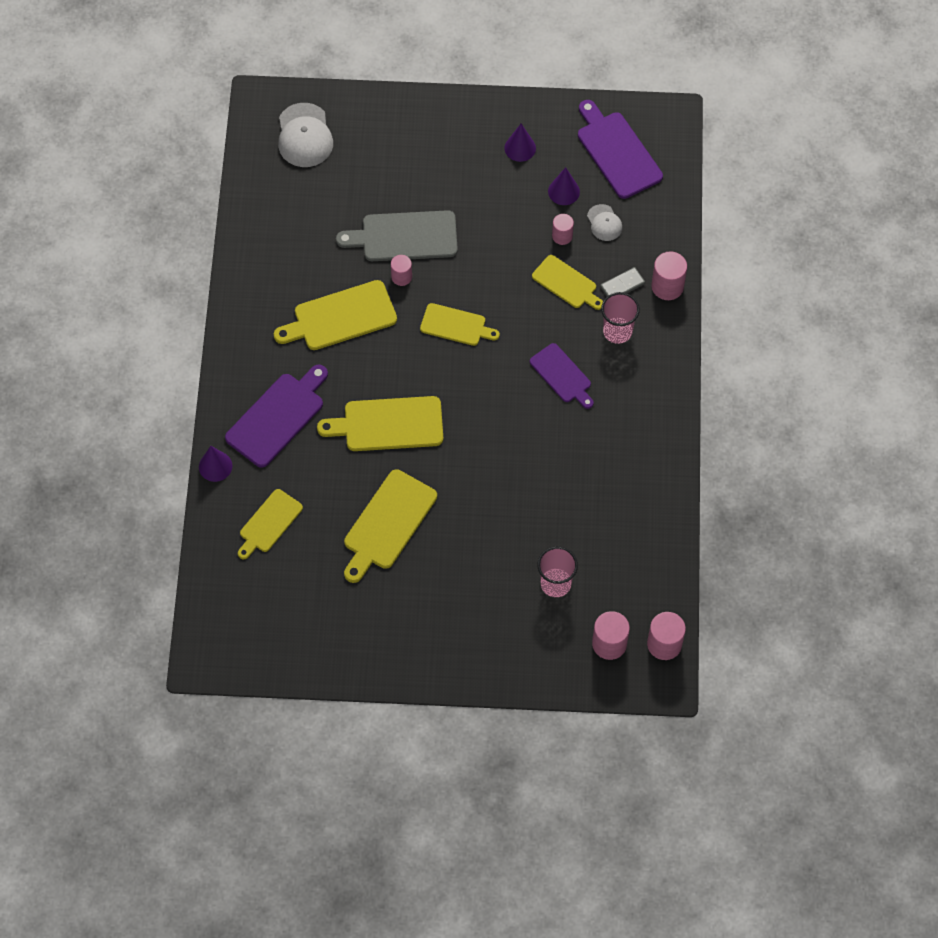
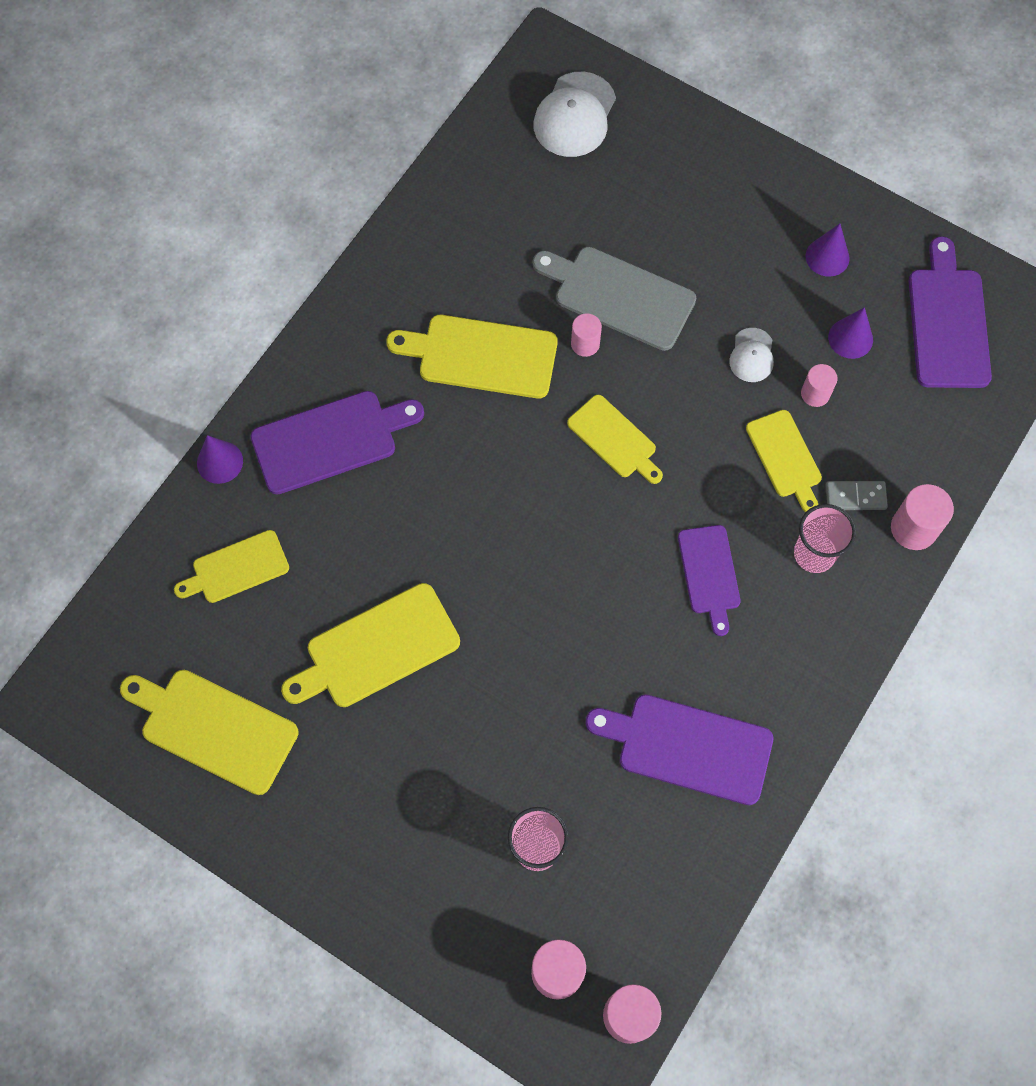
camera: 30 degrees right, 5 degrees up
(388, 424) = (456, 521): yellow cutting board -> yellow cutting board (214, 728)
(604, 223) = (879, 404): white cap -> white cap (752, 355)
(609, 480) = (688, 747): none -> purple cutting board

